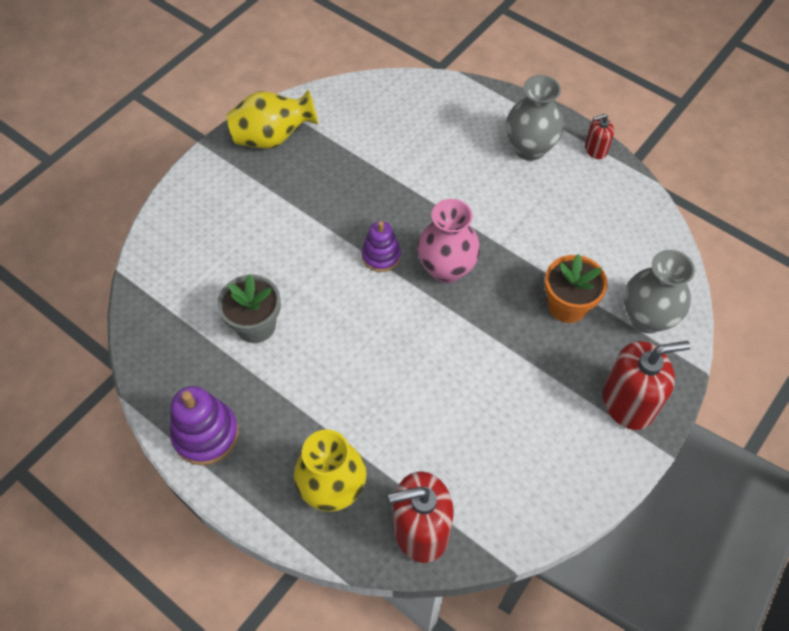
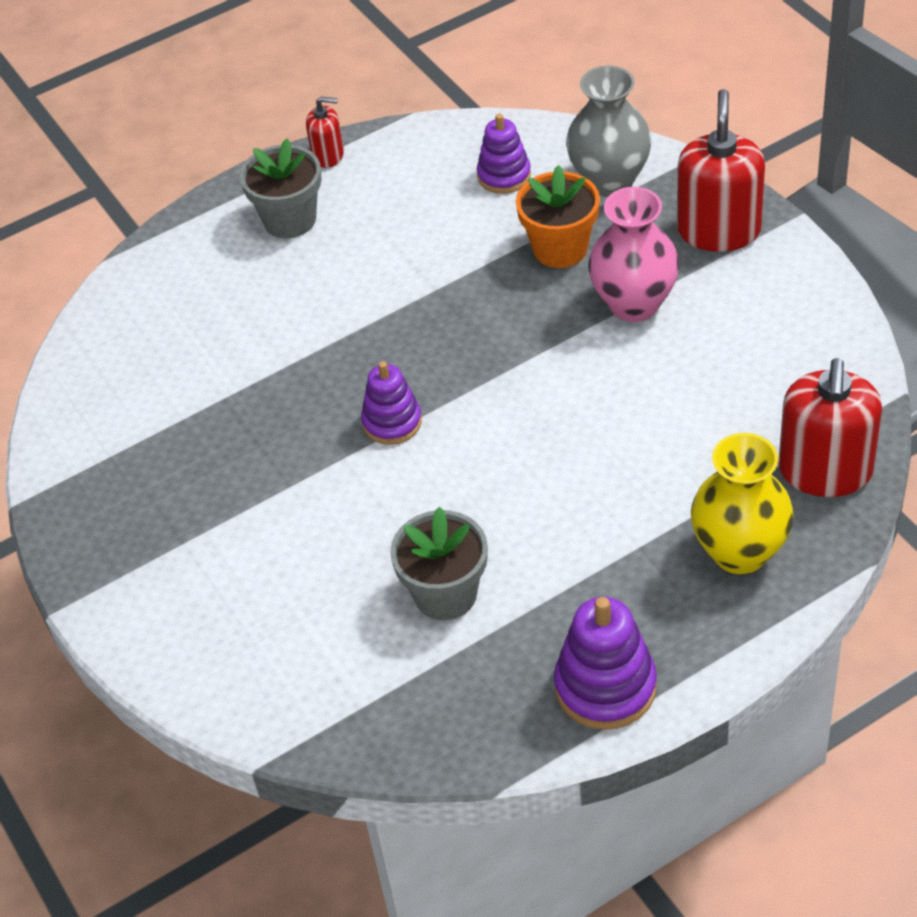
camera: 65 degrees left, 10 degrees down
(273, 138) = (100, 510): yellow vase -> none
(446, 269) = (448, 355): pink vase -> pink vase (634, 304)
(529, 148) = (290, 220): grey vase -> grey flower pot
(595, 149) = (328, 155): red soap dispenser -> red soap dispenser turned 90 degrees counterclockwise
(622, 252) = (504, 175): none -> purple stacking toy

